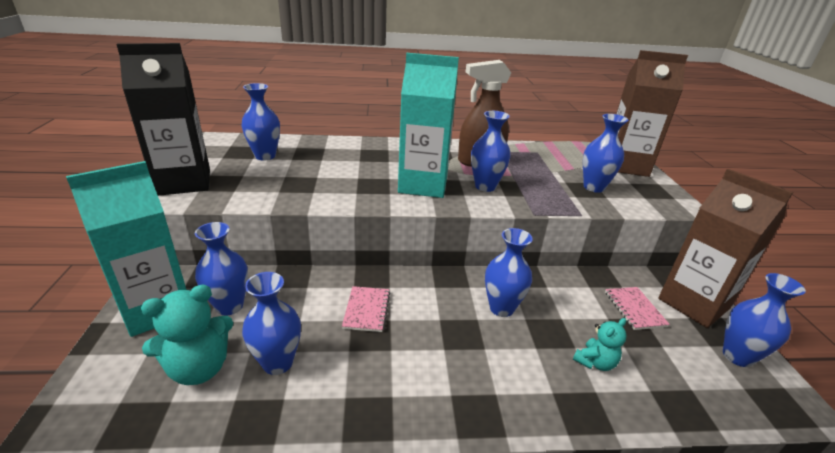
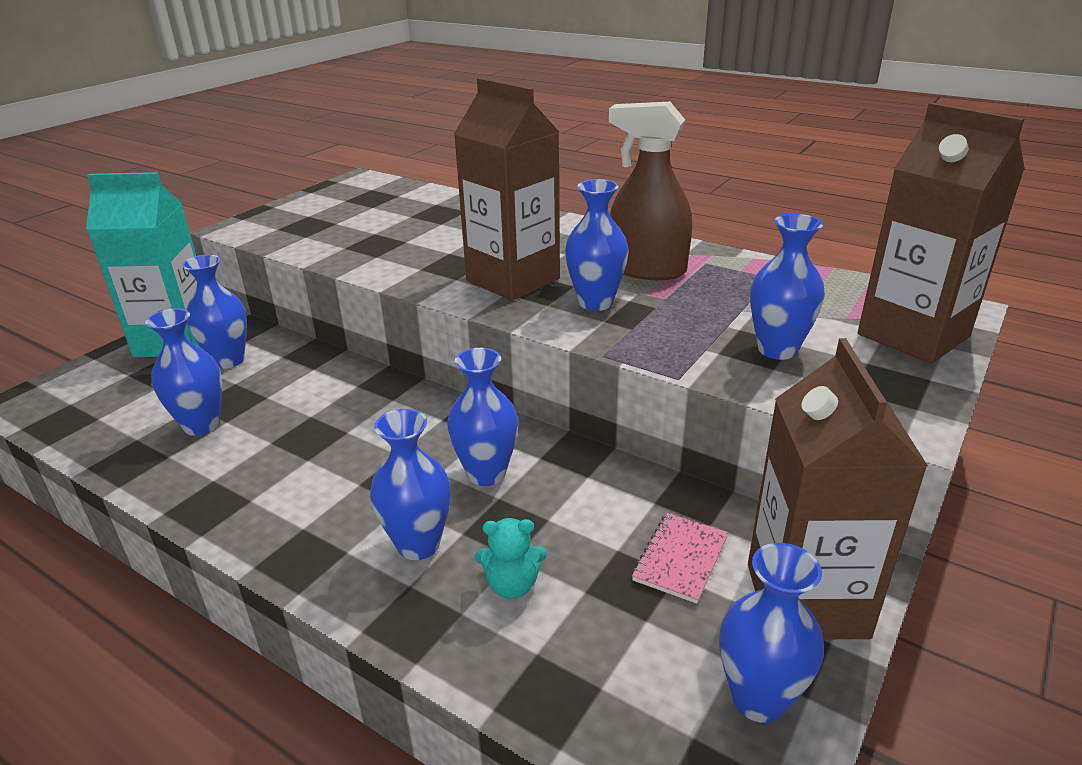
camera: 40 degrees right, 0 degrees up
(184, 182) = (275, 218): black carton -> none
(199, 368) = (144, 402): turquoise teddy bear -> none
(265, 156) = (388, 207): blue vase -> blue vase (418, 544)
(366, 310) = (337, 412): pink notebook -> none
(423, 185) = (513, 280): turquoise carton -> brown carton

